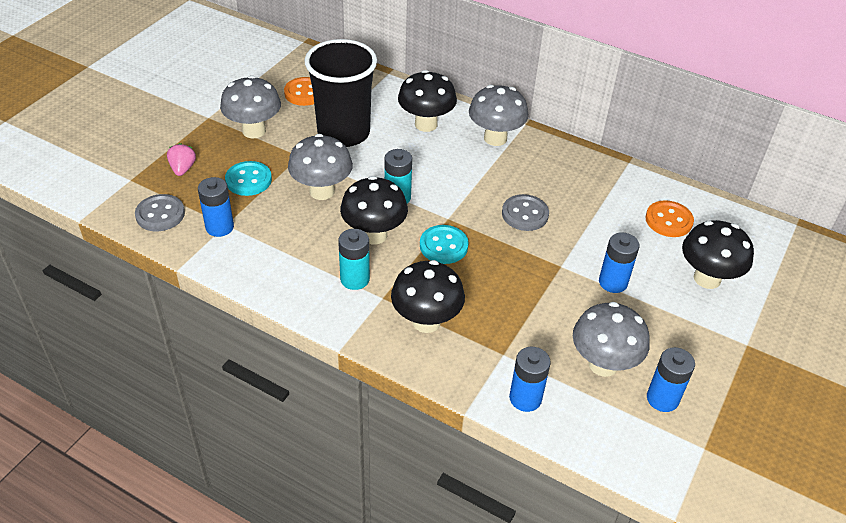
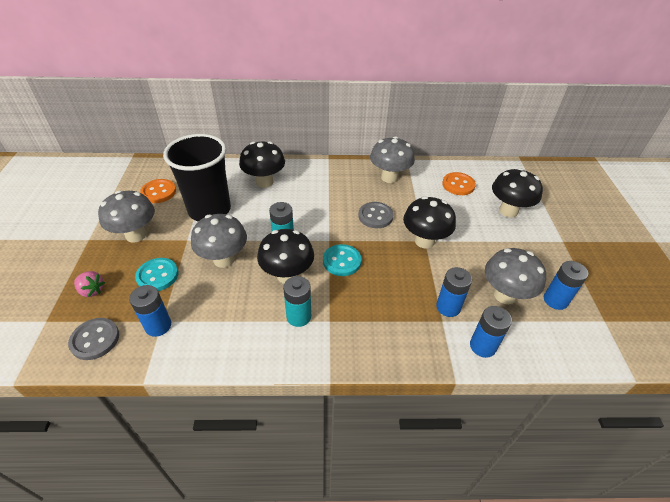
camera: 30 degrees left, 0 degrees up
(183, 169) = (92, 290): pink strawberry -> pink strawberry turned 150 degrees clockwise
(426, 321) = (374, 323): black mushroom -> black mushroom (424, 241)
(495, 138) = (317, 174): grey mushroom -> grey mushroom (389, 177)
(613, 282) = (463, 237): blue battery -> blue battery (448, 307)

